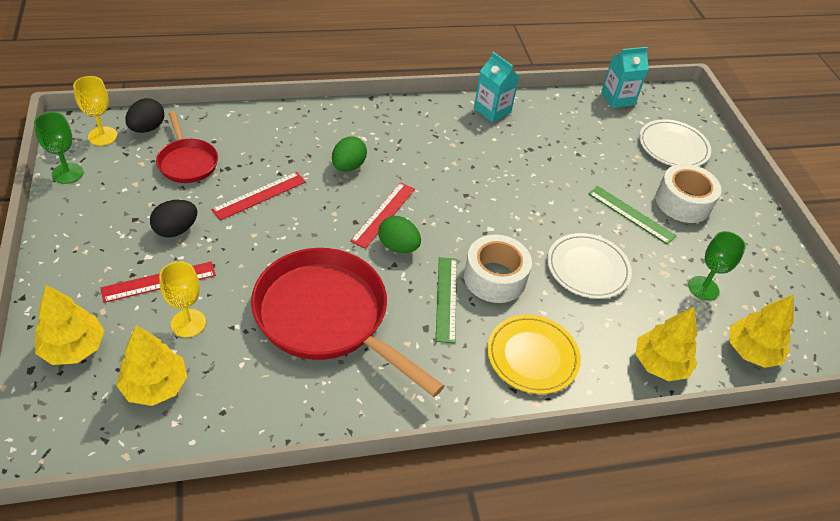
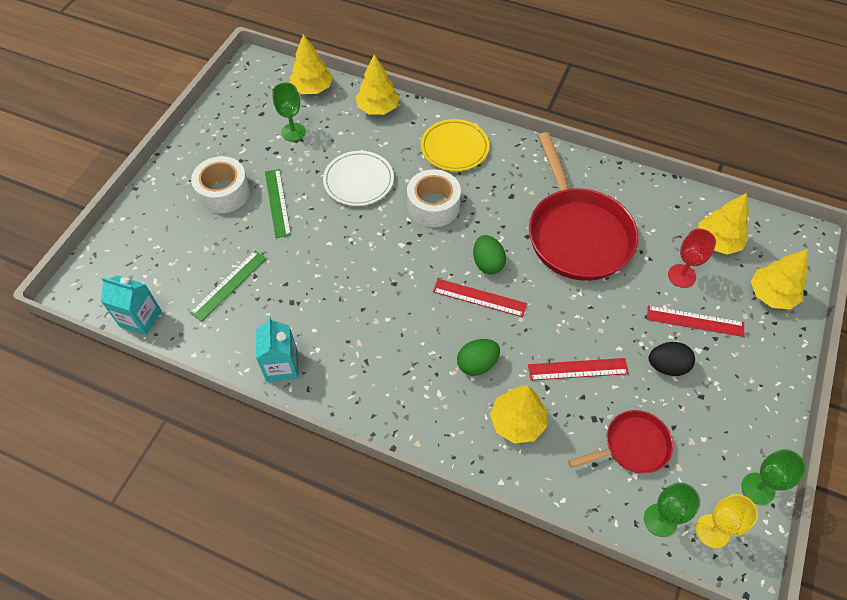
camera: 140 degrees left, 10 degrees up
(147, 128) = (660, 520): black egg -> green goblet
(187, 162) = (632, 446): red pan -> red pan turned 60 degrees clockwise
(188, 323) = (681, 276): yellow goblet -> red goblet
(290, 143) = (517, 422): none -> yellow tree
(383, 214) = (479, 298): red ruler -> red ruler turned 45 degrees clockwise
(446, 299) = (481, 208): green ruler -> green ruler (229, 285)
(673, 147) = (162, 242): white plate -> none

